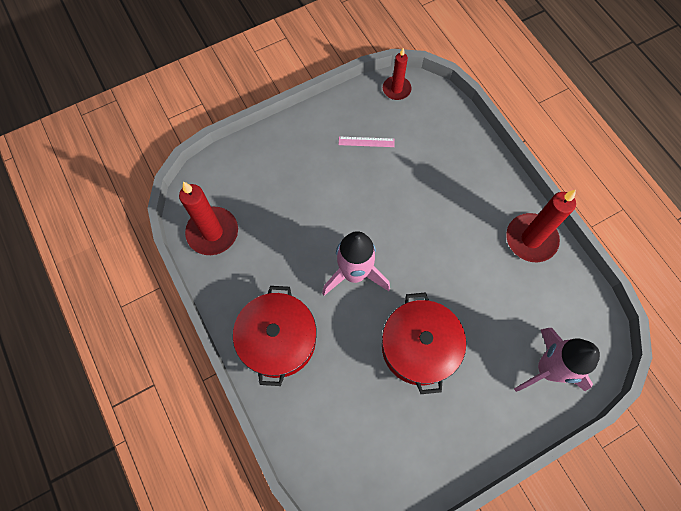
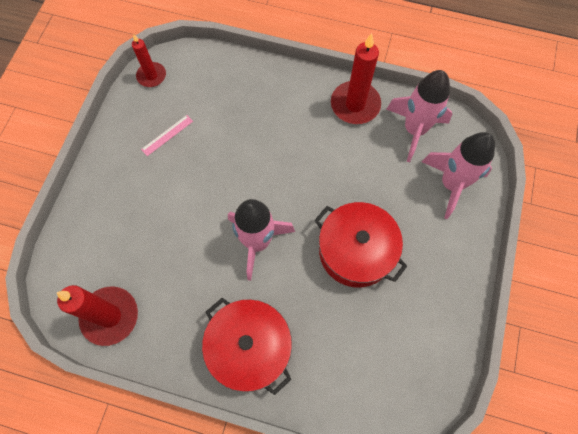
camera: 45 degrees left, 0 degrees up
(560, 300) = (414, 130): none -> pink rocket

